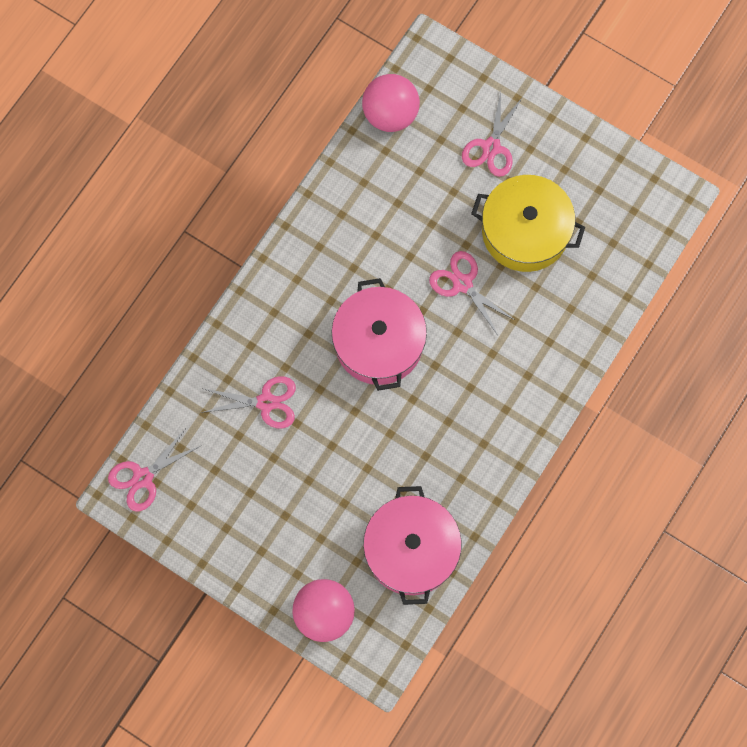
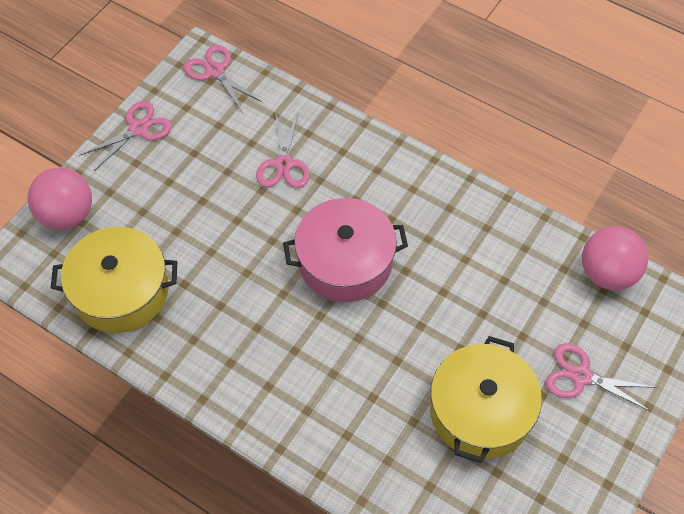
camera: 90 degrees right, 15 degrees down
(411, 550) = (121, 291): pink pot -> yellow pot
(462, 284) = (413, 344): pink scissors -> pink scissors (138, 129)

